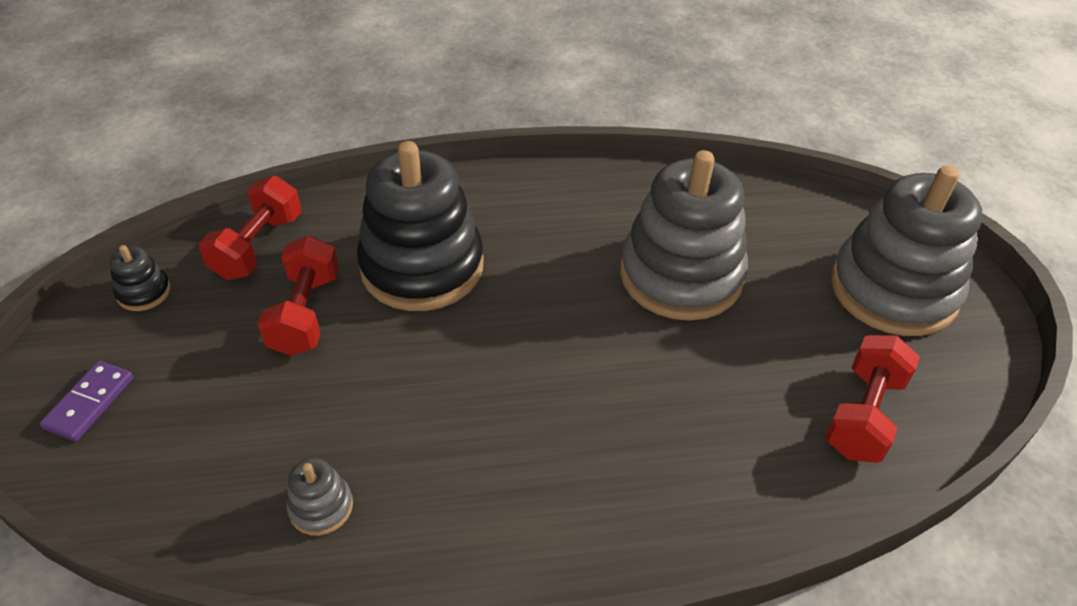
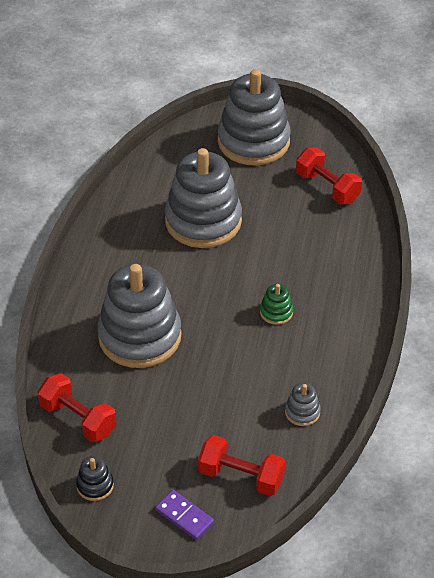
camera: 70 degrees left, 0 degrees up
(306, 313) = (155, 401): red dumbbell -> red dumbbell (241, 476)
(422, 267) = (140, 336): black stacking toy -> grey stacking toy
(533, 414) = (276, 312): none -> green stacking toy

